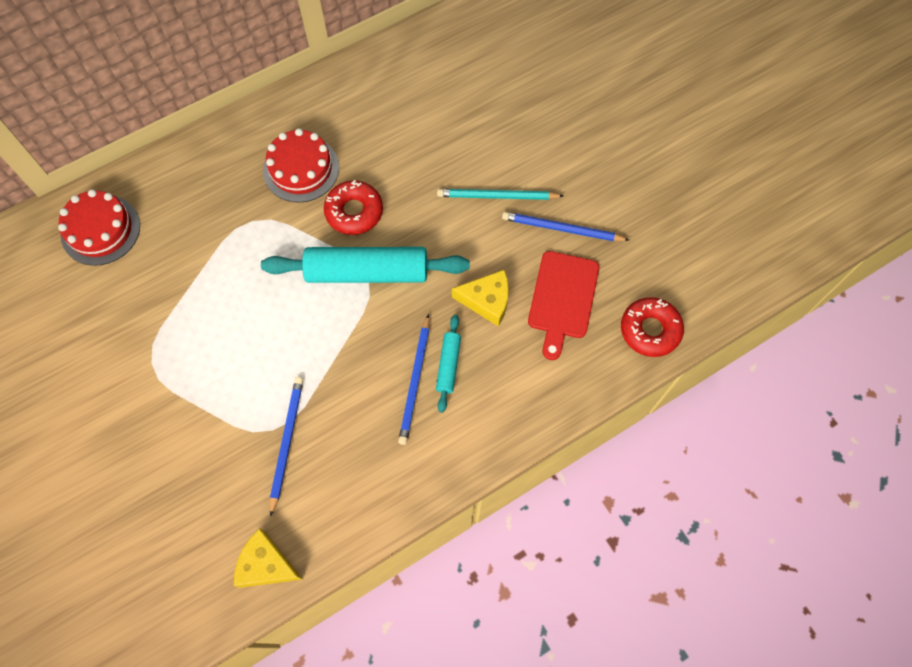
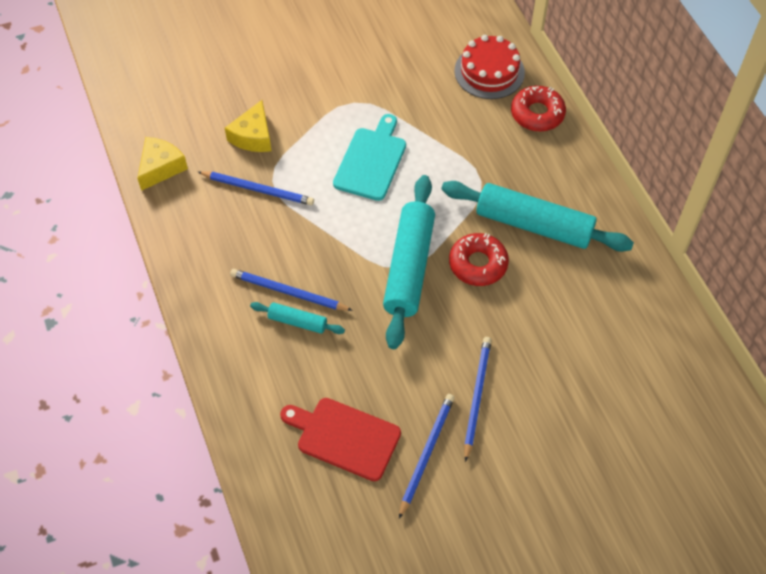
camera: 100 degrees right, 10 degrees down
(235, 330) = (371, 161): none -> turquoise cutting board
(301, 169) = (534, 225): red cake -> turquoise rolling pin
(487, 301) = (357, 366): yellow cheese -> yellow cheese (253, 136)
(497, 196) = (476, 396): turquoise pencil -> blue pencil
(650, 330) = (290, 517): red donut -> red donut (537, 114)

